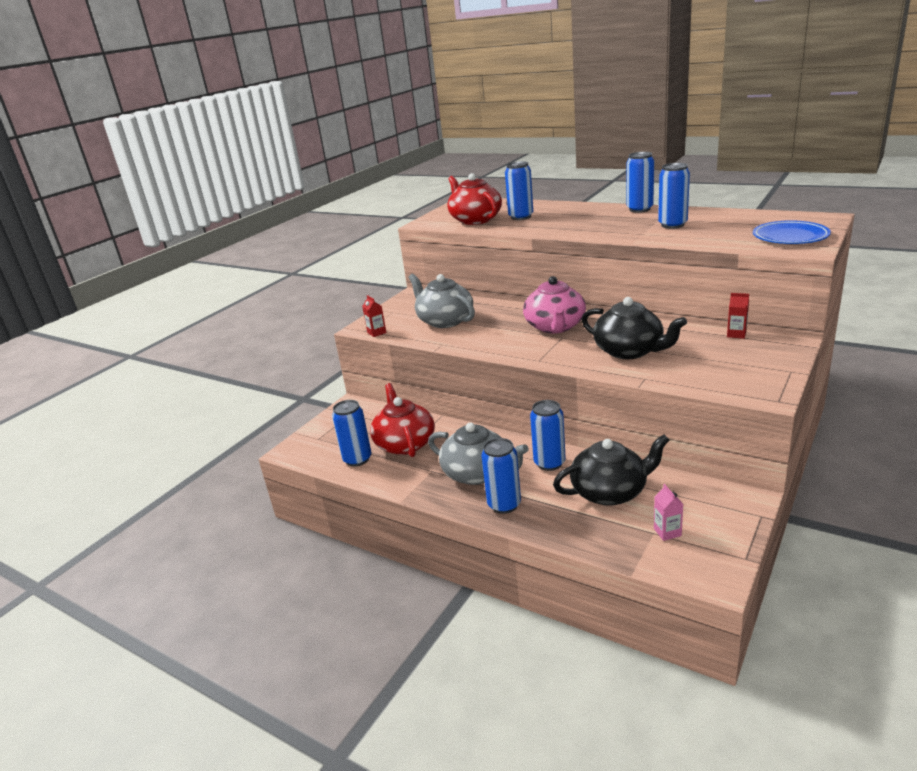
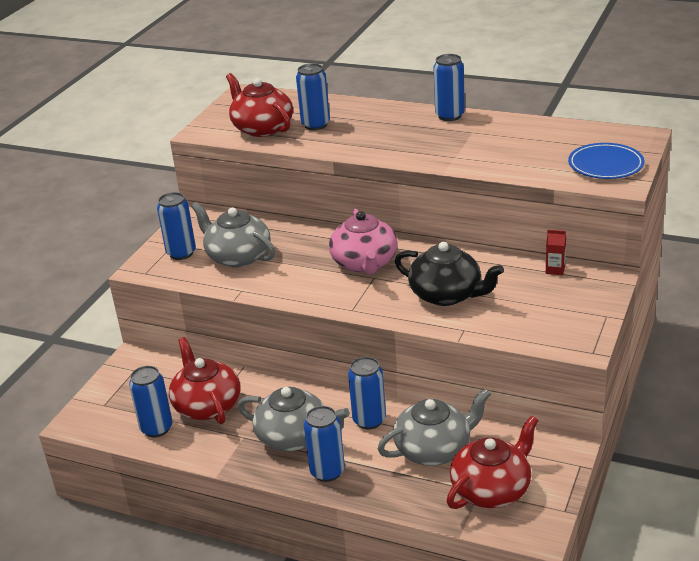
camera: 10 degrees left, 5 degrees up
(376, 333) = (160, 276): red carton -> none
(610, 492) = (434, 449): black teapot -> grey teapot
(667, 532) = (492, 489): pink carton -> red teapot
(672, 225) = (486, 143): blue can -> blue can (181, 253)

